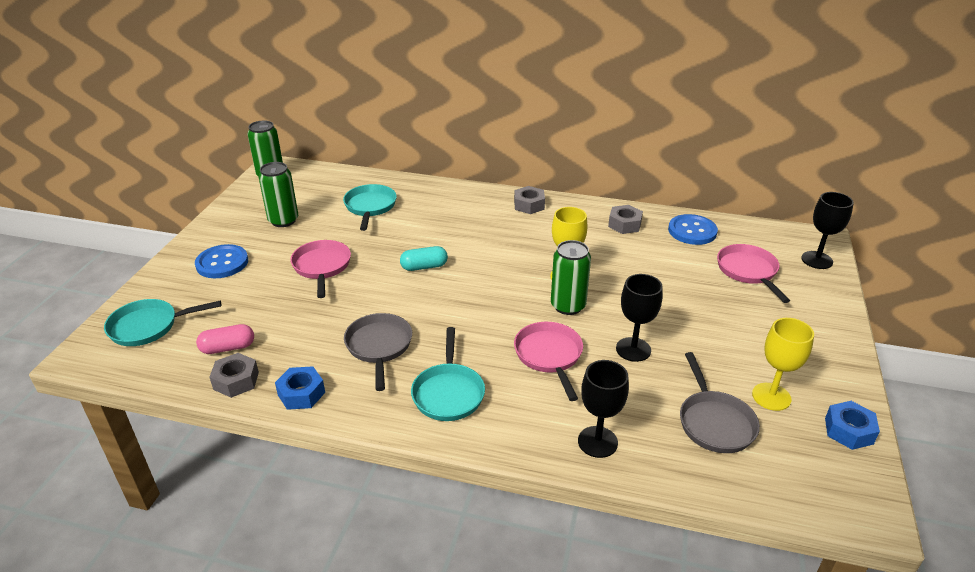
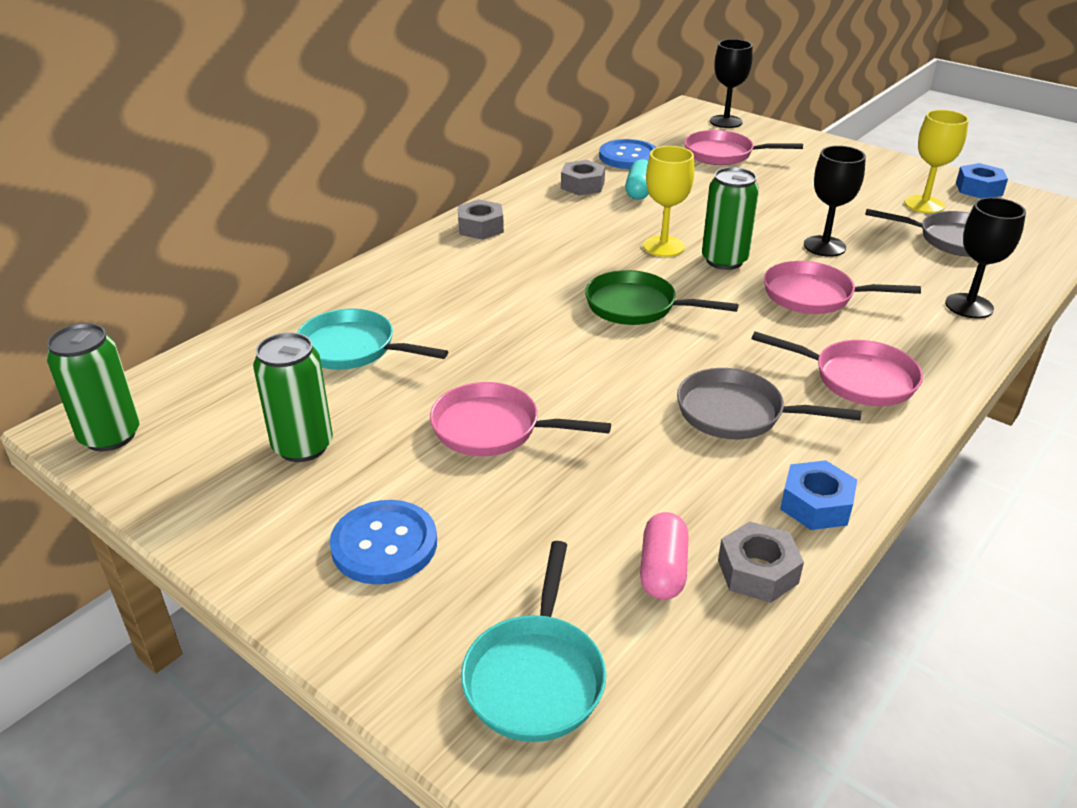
camera: 65 degrees left, 0 degrees up
(424, 267) = (566, 337): turquoise capsule -> turquoise capsule (639, 191)
(448, 393) = (857, 379): turquoise pan -> pink pan
(477, 283) = (637, 306): none -> green pan

